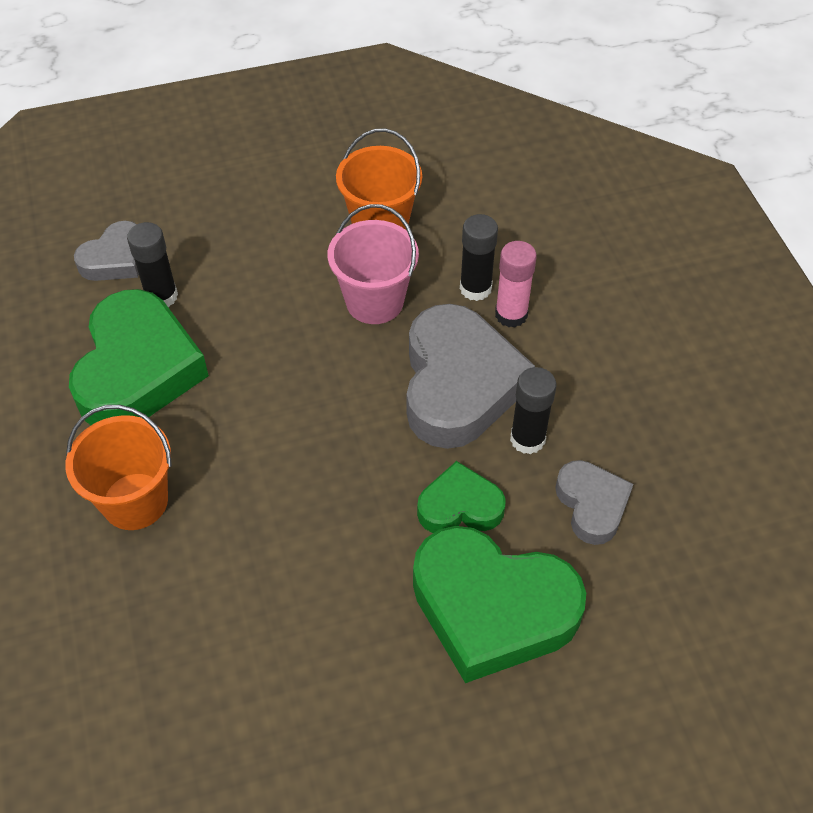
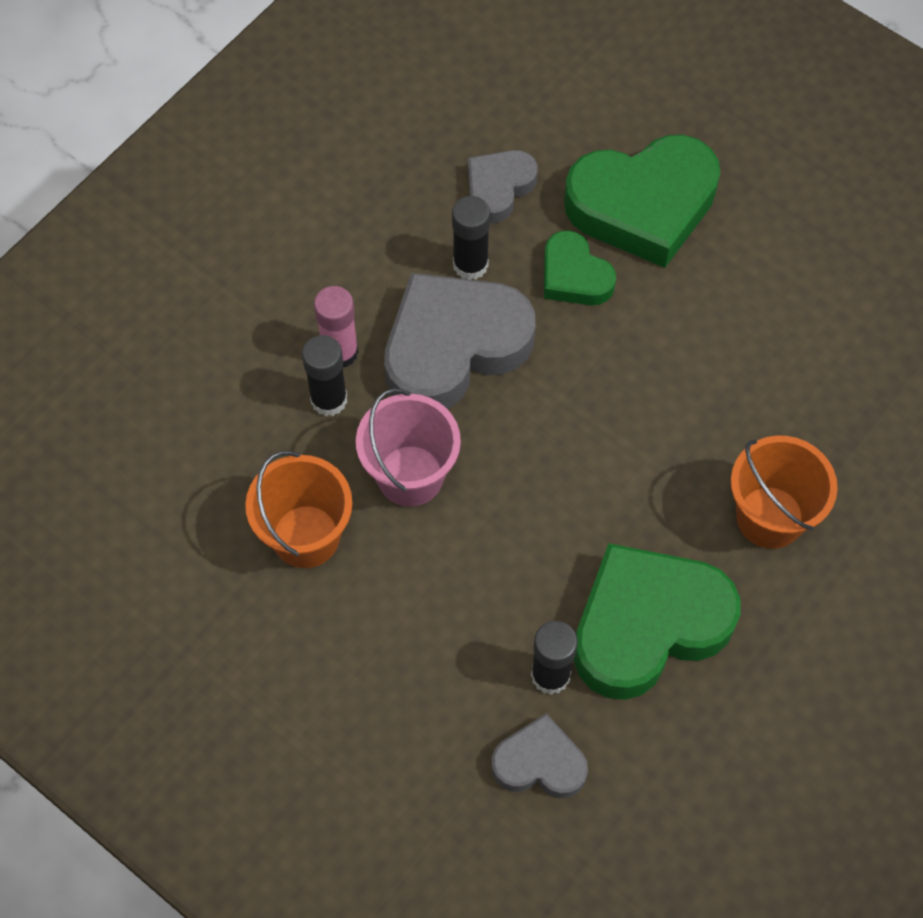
camera: 125 degrees left, 10 degrees up
(492, 608) = (643, 205): green heart -> green heart turned 90 degrees clockwise

